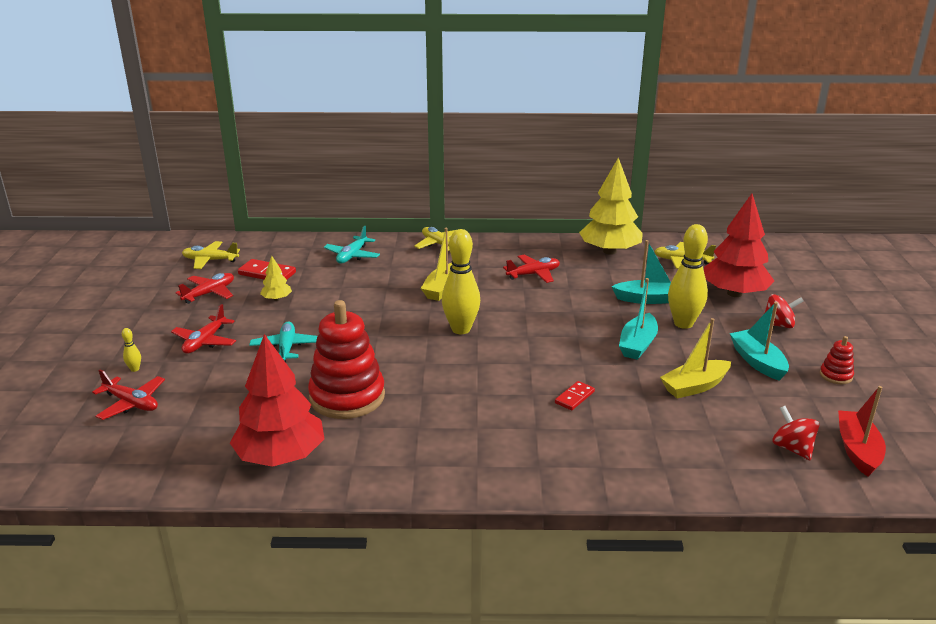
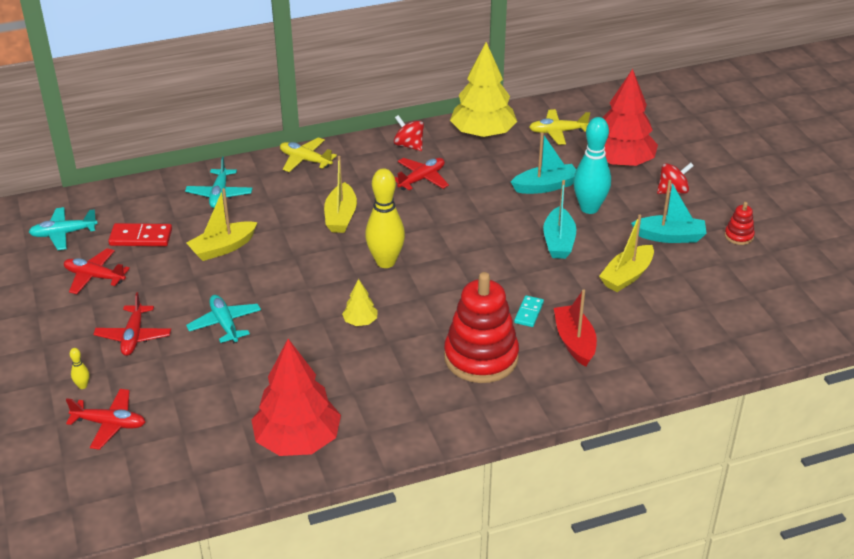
camera: 20 degrees left, 10 degrees up
(209, 293) = (94, 277): red plane -> red plane turned 90 degrees counterclockwise
(210, 260) = (63, 234): yellow plane -> turquoise plane
(277, 299) = (174, 267): yellow tree -> yellow tree (360, 321)
(327, 293) = (223, 248): none -> yellow boat
(347, 397) = (320, 363): red stacking toy -> red stacking toy (481, 357)
(574, 397) = (528, 313): red domino -> turquoise domino
(683, 323) = (589, 208): yellow bowling pin -> turquoise bowling pin
(757, 362) = (669, 236): turquoise boat -> turquoise boat turned 135 degrees clockwise
(792, 448) = (728, 319): red spinning top -> red spinning top (409, 145)
(857, 450) = (778, 308): red boat -> red boat (574, 342)

